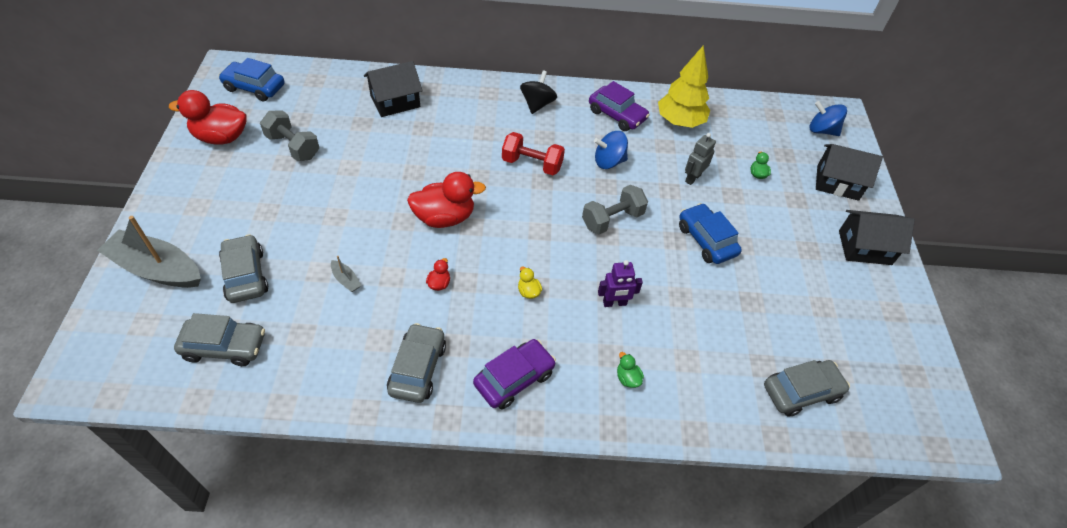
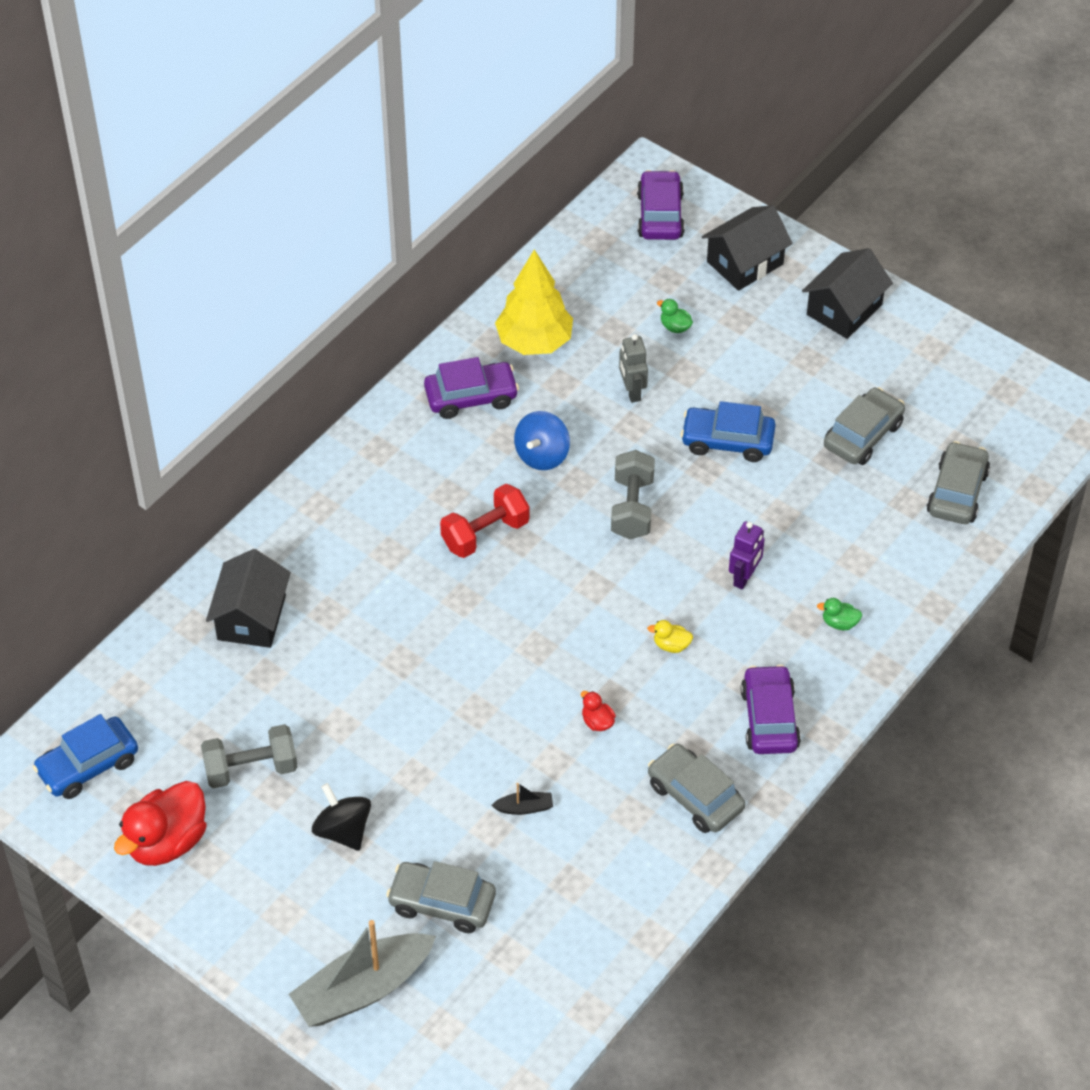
camera: 50 degrees left, 0 degrees up
(224, 347) = (534, 961): grey car -> grey car (863, 435)
(346, 280) = (524, 808): grey boat -> black boat
(444, 217) = (503, 667): red duck -> none
(537, 104) = (384, 467): black spinning top -> black spinning top (343, 830)
(822, 130) = (660, 215): blue spinning top -> purple car

